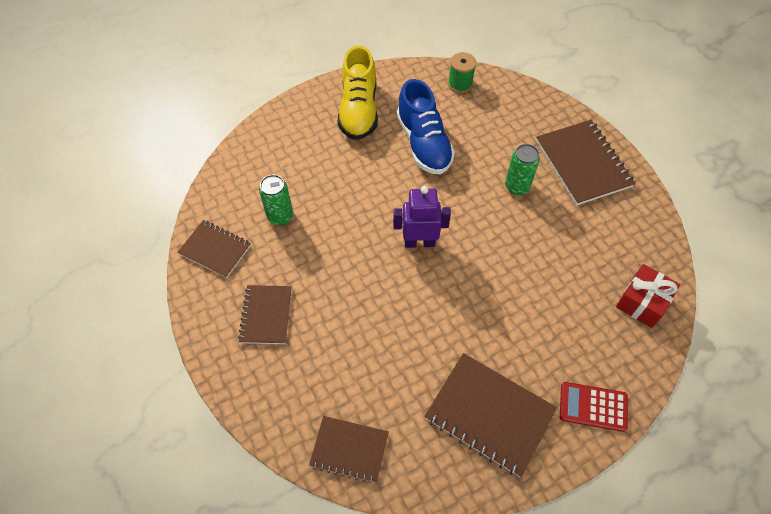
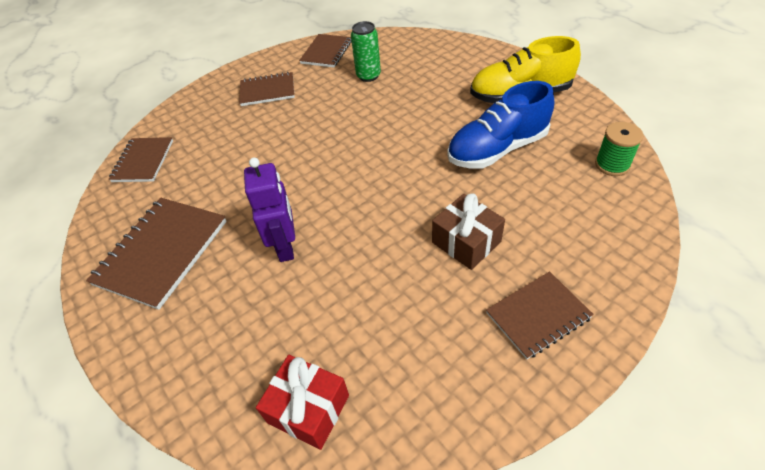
camera: 85 degrees right, 10 degrees down
(419, 242) = (360, 168): purple robot -> purple robot (286, 246)
(517, 186) = (466, 242): green can -> brown gift
(583, 164) = (538, 315): brown notebook -> brown notebook, size x0.63
(593, 407) = (159, 352): red calculator -> none

